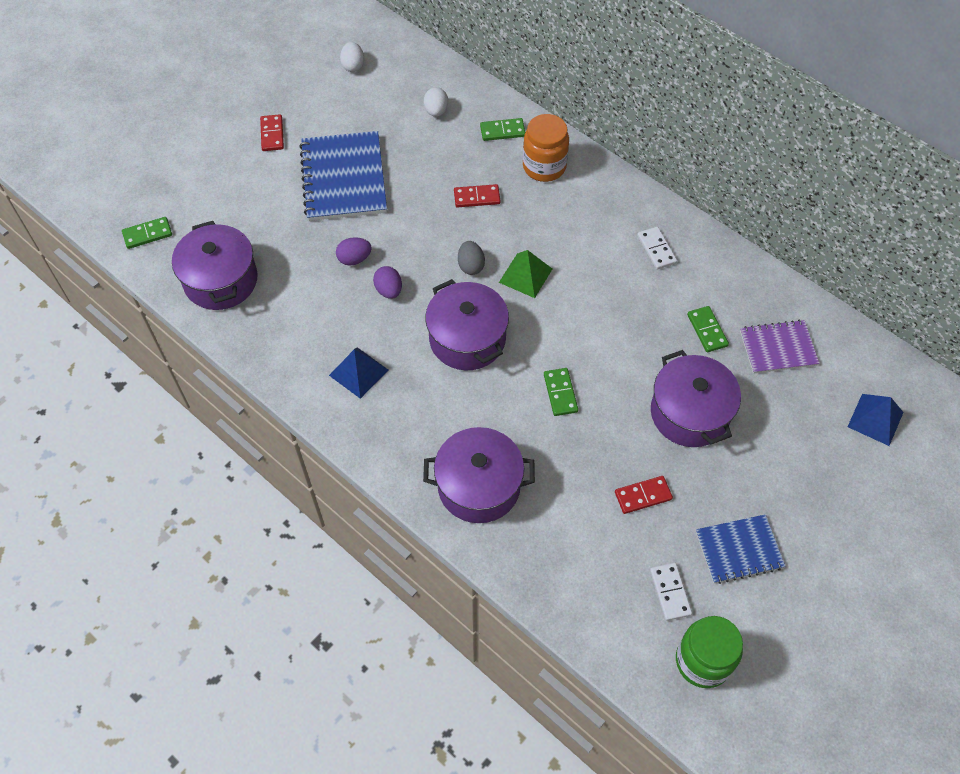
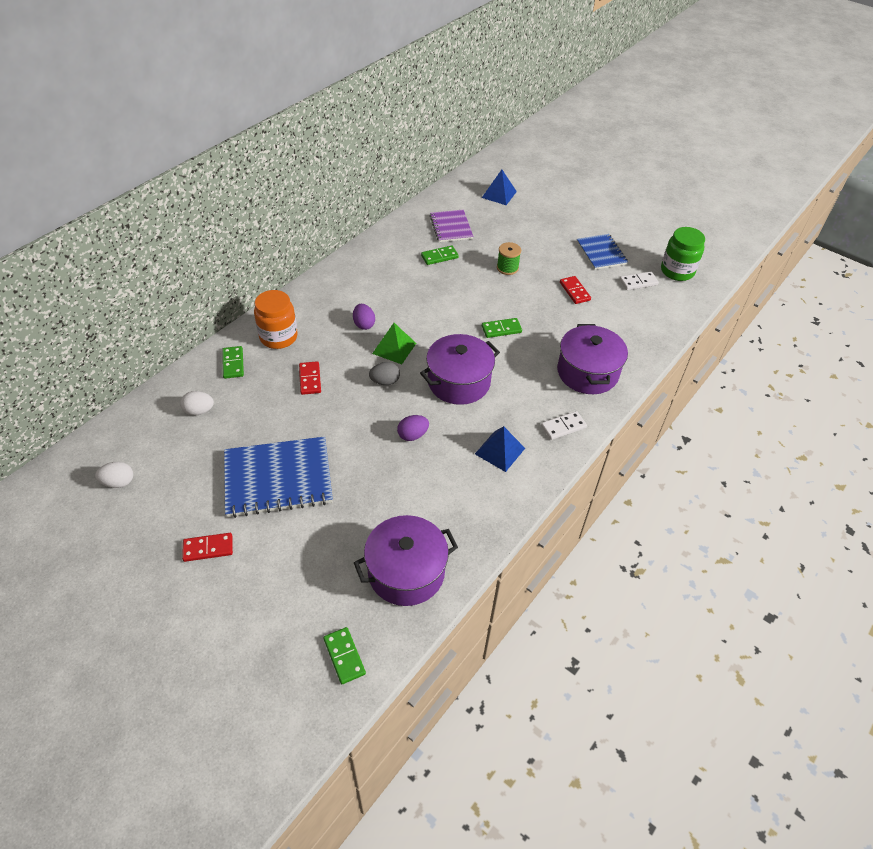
camera: 95 degrees left, 10 degrees down
(354, 259) = (378, 462): purple egg -> purple egg (364, 324)
(656, 249) = (368, 277): white domino -> white domino (563, 427)
(689, 413) = (507, 268): purple pot -> green spool

